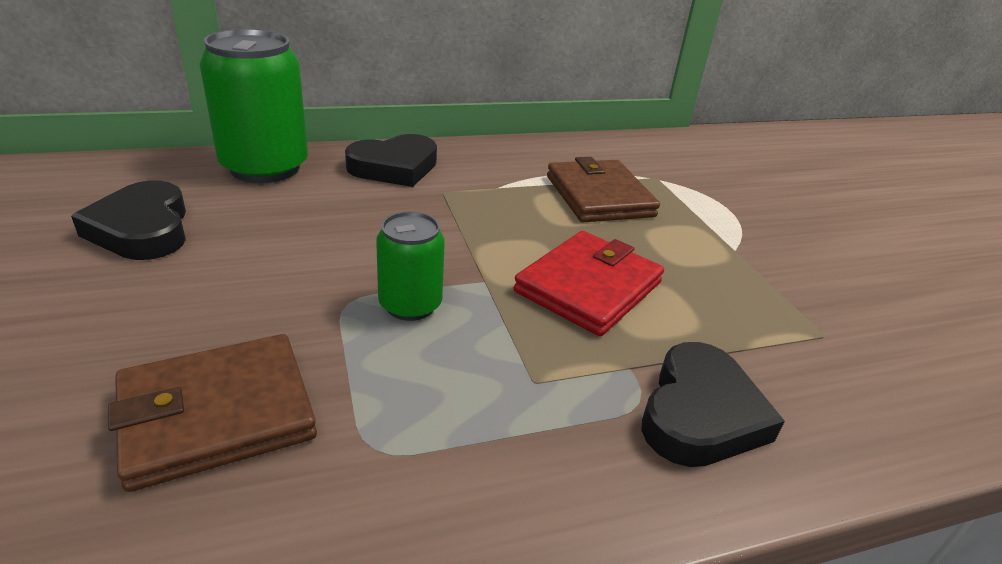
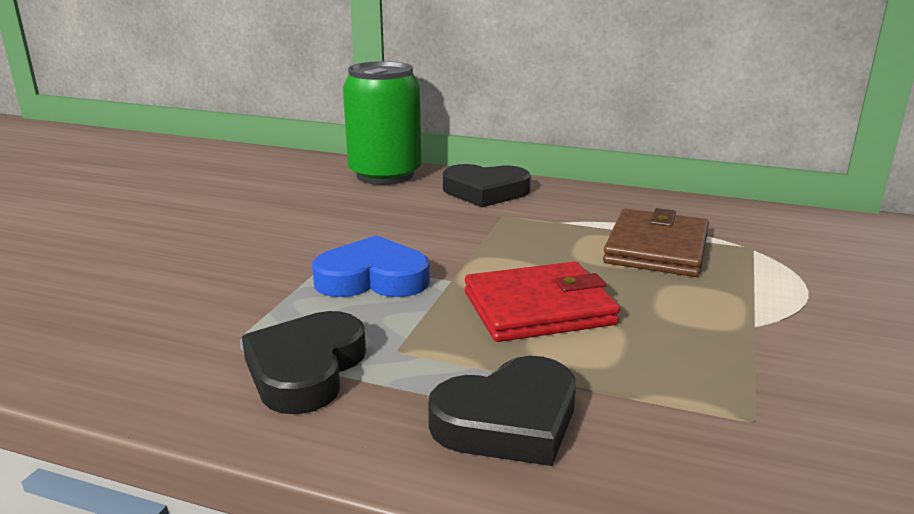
camera: 40 degrees right, 10 degrees down
(142, 229) = (263, 195): black heart -> black heart (306, 369)
(217, 414) = (181, 298): brown wallet -> none
(410, 305) = (372, 278): green can -> blue heart

